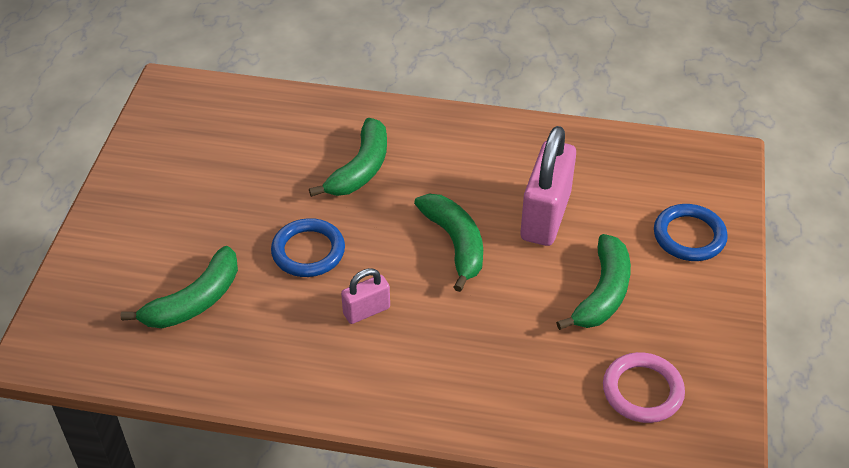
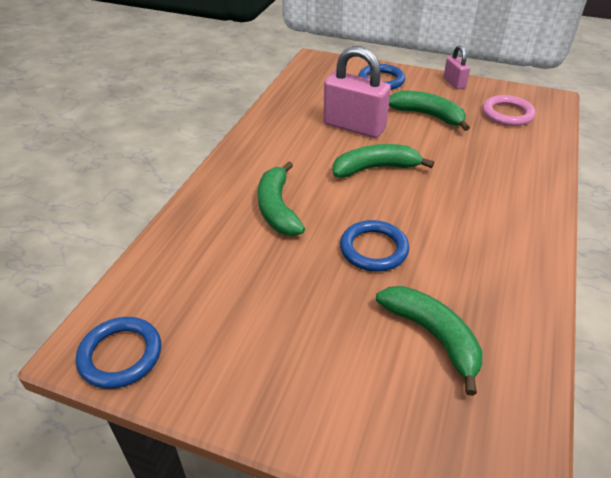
camera: 80 degrees left, 5 degrees down
(164, 108) = (120, 355): none -> blue ring
(360, 169) = (277, 208): green banana -> green banana turned 135 degrees counterclockwise
(366, 311) = (444, 220): pink padlock -> pink padlock (454, 83)

